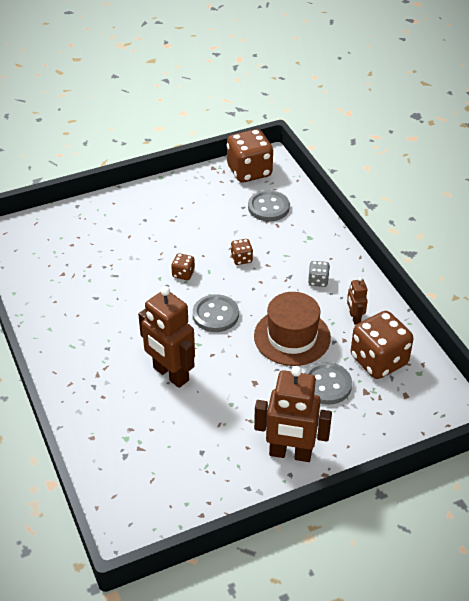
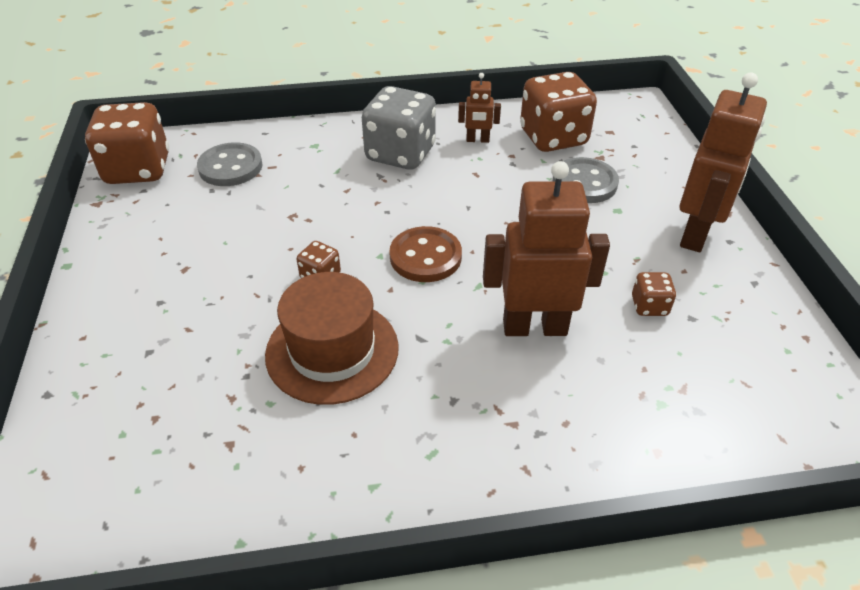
camera: 75 degrees left, 0 degrees up
(170, 374) = (534, 327): brown robot -> brown robot turned 150 degrees counterclockwise
(215, 315) = (425, 257): grey button -> brown button
(241, 259) = (321, 211): brown dice -> brown dice (649, 306)
(292, 337) = (494, 194): brown hat -> brown hat (332, 350)
(318, 281) = (400, 154): grey dice -> grey dice, size x2.18

